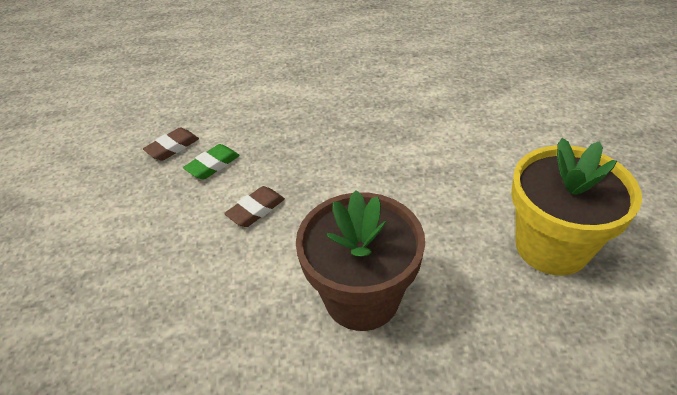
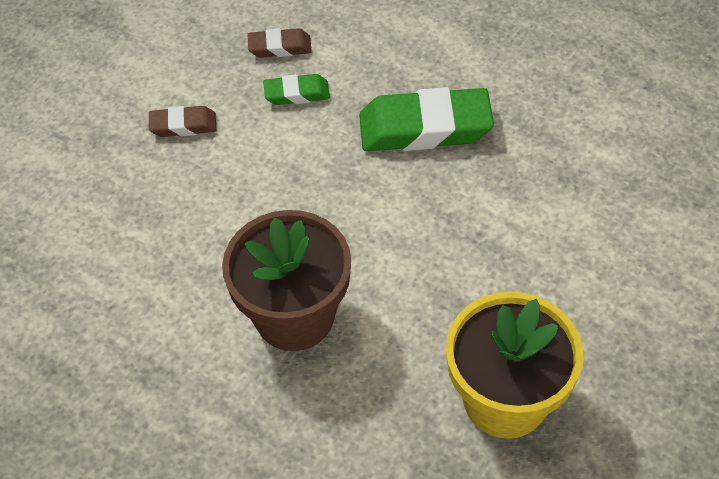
camera: 40 degrees right, 10 degrees up
(256, 210) = (290, 170): brown eraser -> brown eraser (183, 125)
(320, 136) = (425, 128): none -> green eraser

